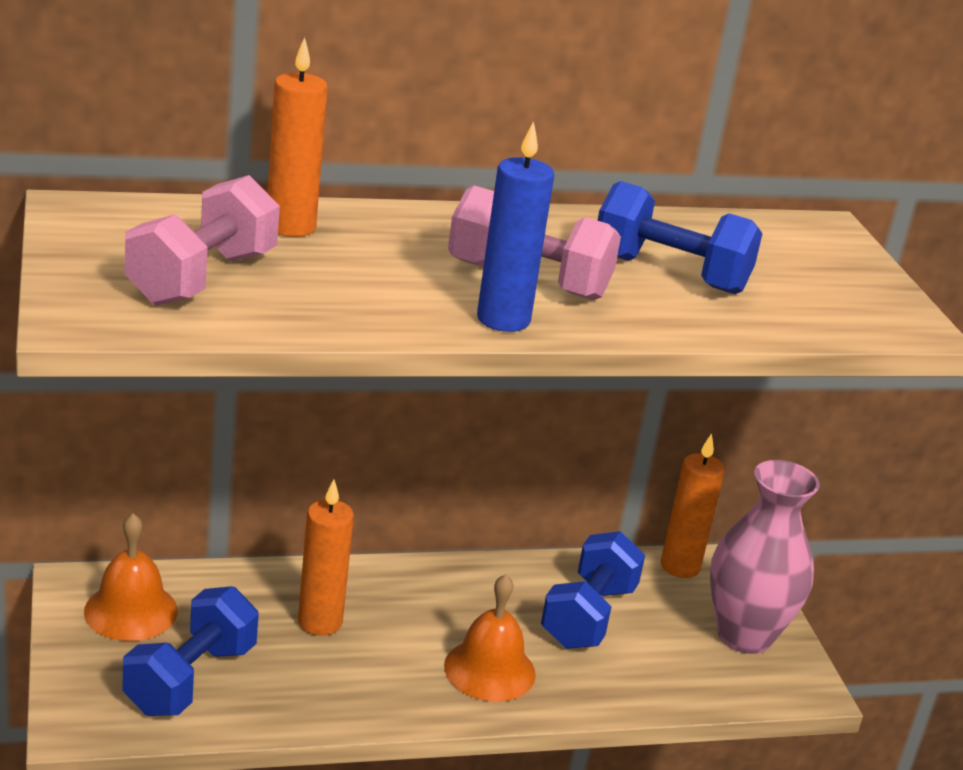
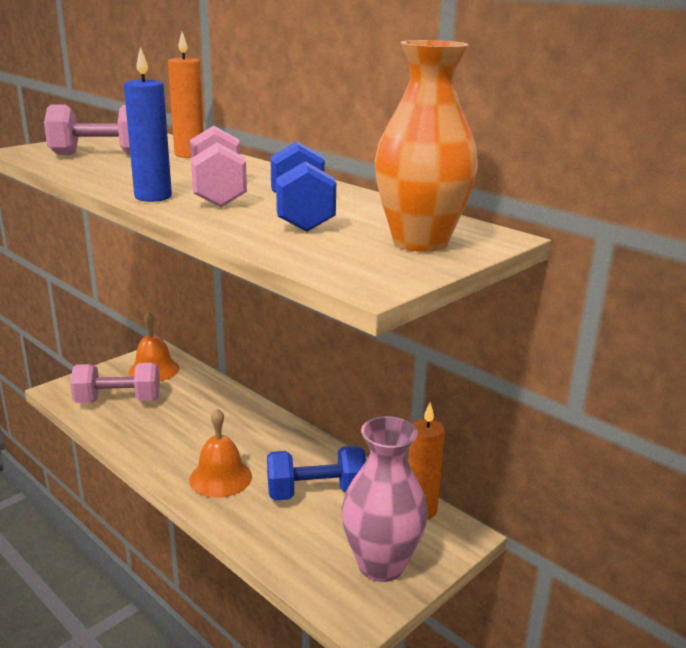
camera: 60 degrees right, 5 degrees down
(190, 679) = (118, 401): blue dumbbell -> pink dumbbell
(320, 622) = (202, 415): orange candle -> none
(816, 262) = (420, 242): none -> orange vase

